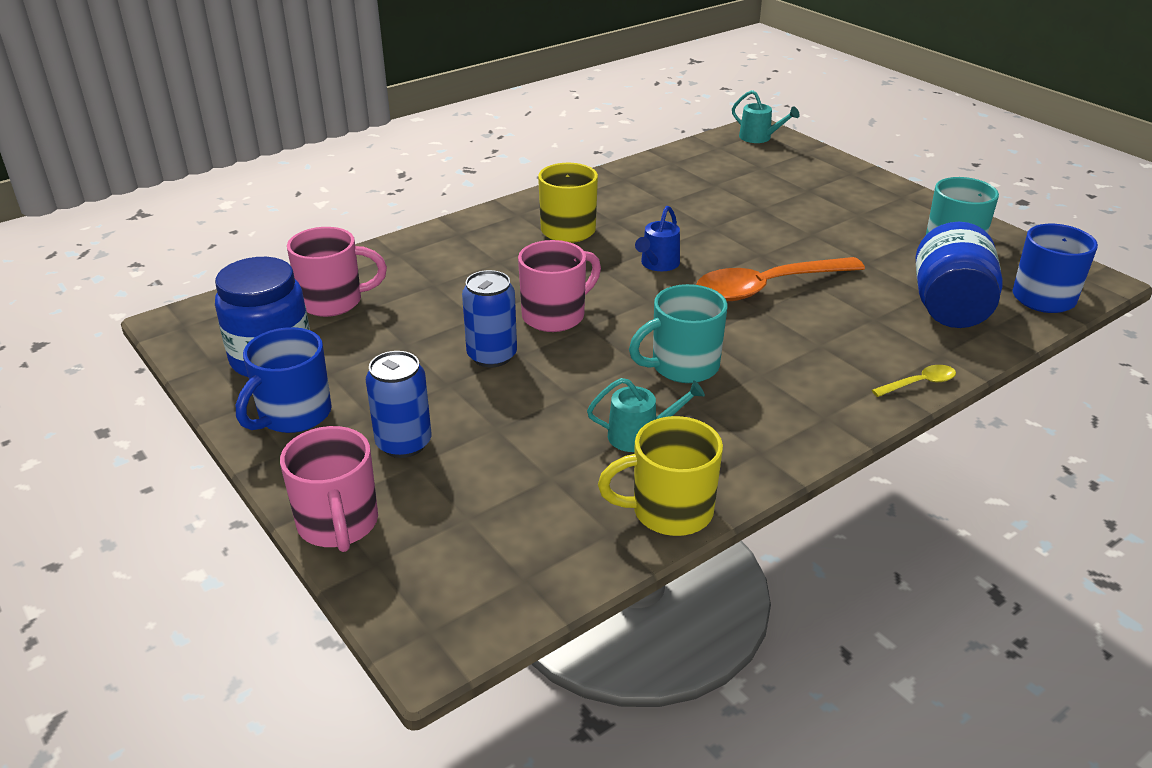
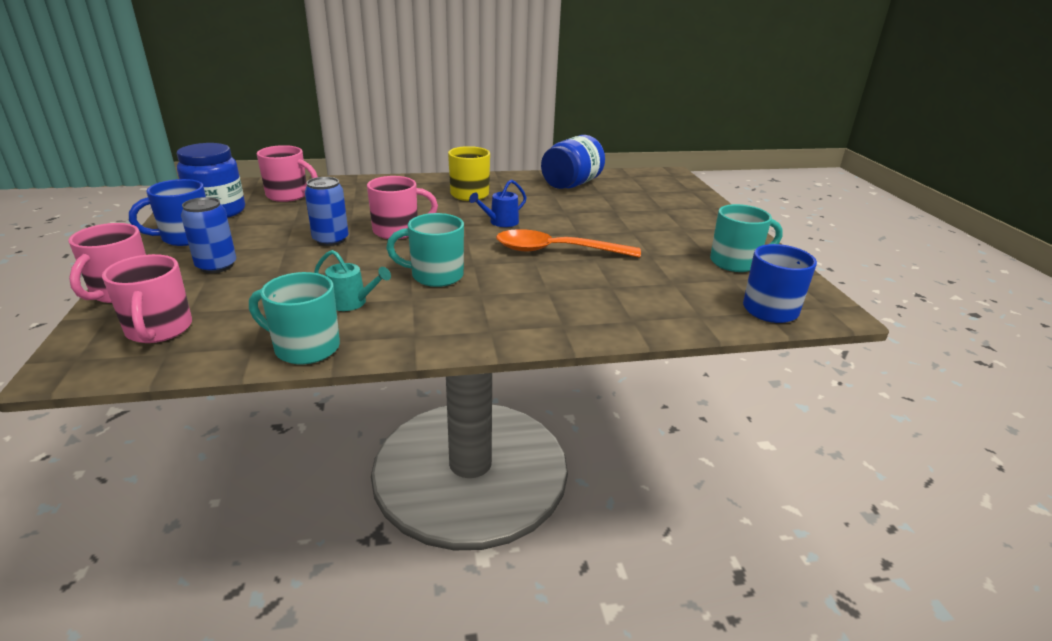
camera: 25 degrees right, 5 degrees down
(471, 555) = (159, 330): none -> pink mug
(669, 511) = (305, 348): yellow mug -> turquoise mug
(759, 138) = (666, 177): turquoise watering can -> none
(919, 383) = (590, 332): yellow spoon -> none
(949, 308) = (680, 295): blue jar -> blue jar (571, 184)

